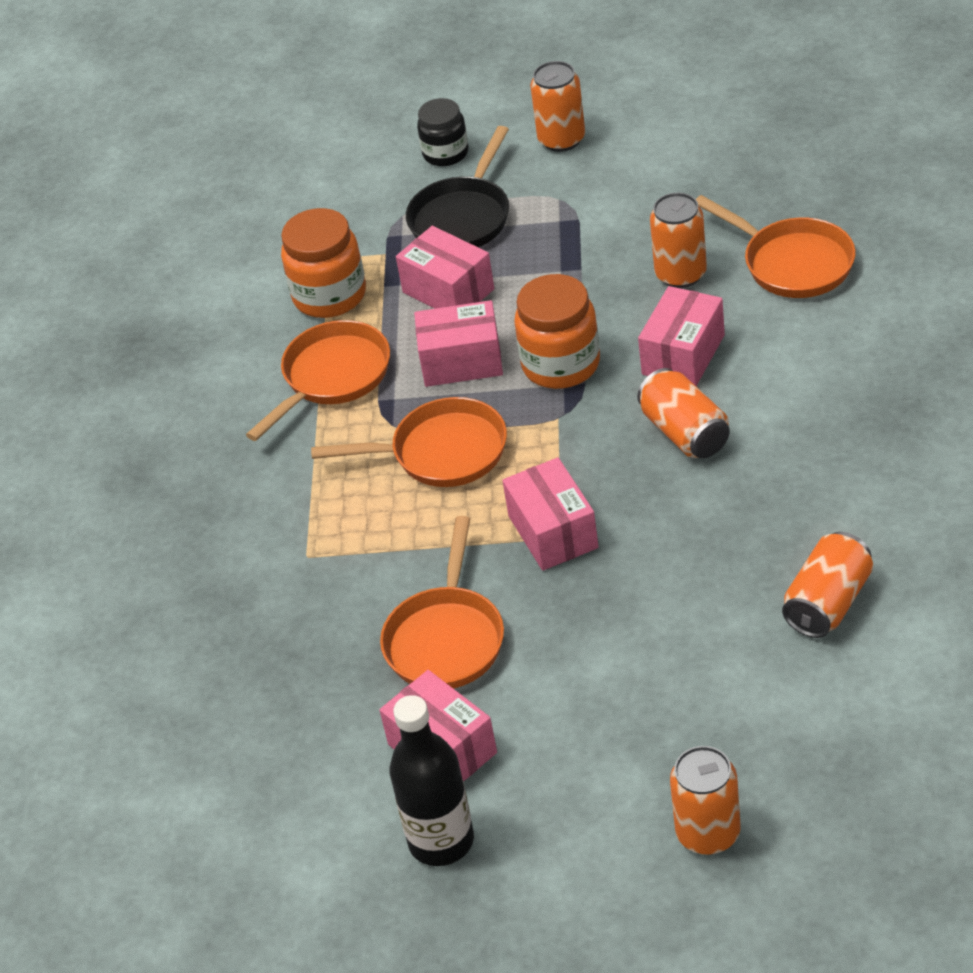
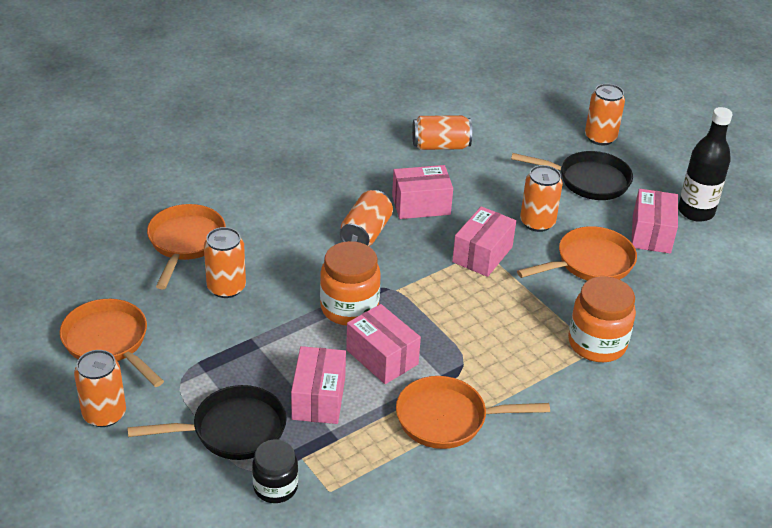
camera: 135 degrees left, 5 degrees down
(329, 295) = (370, 467): orange jar -> orange jar (597, 344)
(442, 452) = (465, 328): orange pan -> orange pan (109, 342)
(445, 153) = (157, 482): black jar -> black jar (275, 487)
(568, 626) = (537, 222): none -> orange can
(612, 745) = (588, 180): none -> black pan
(683, 355) = (301, 258): pink box -> pink box (421, 205)

